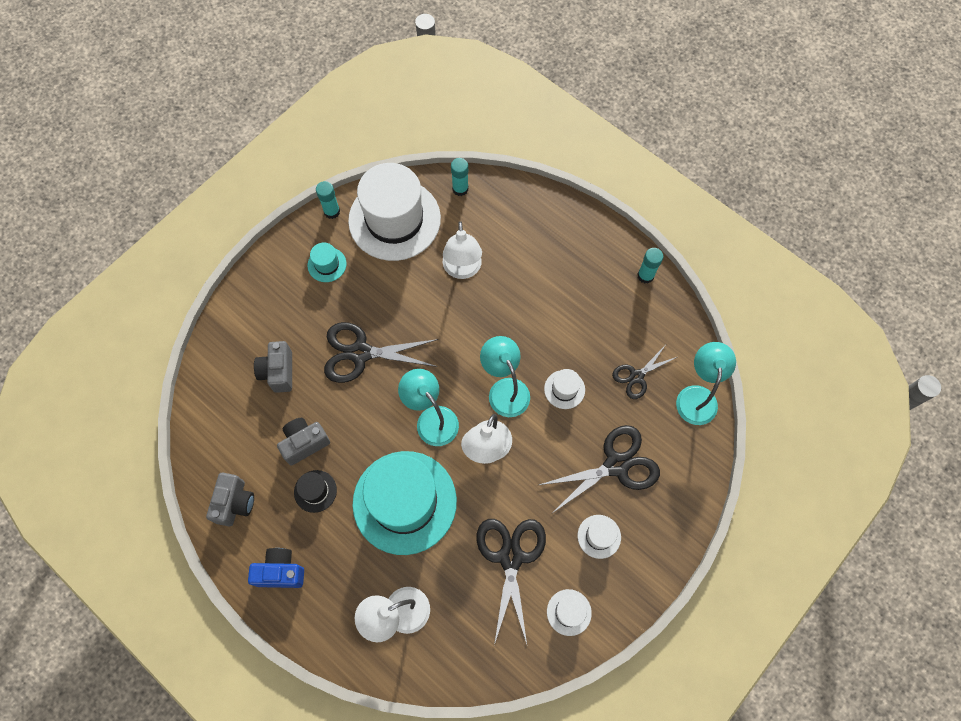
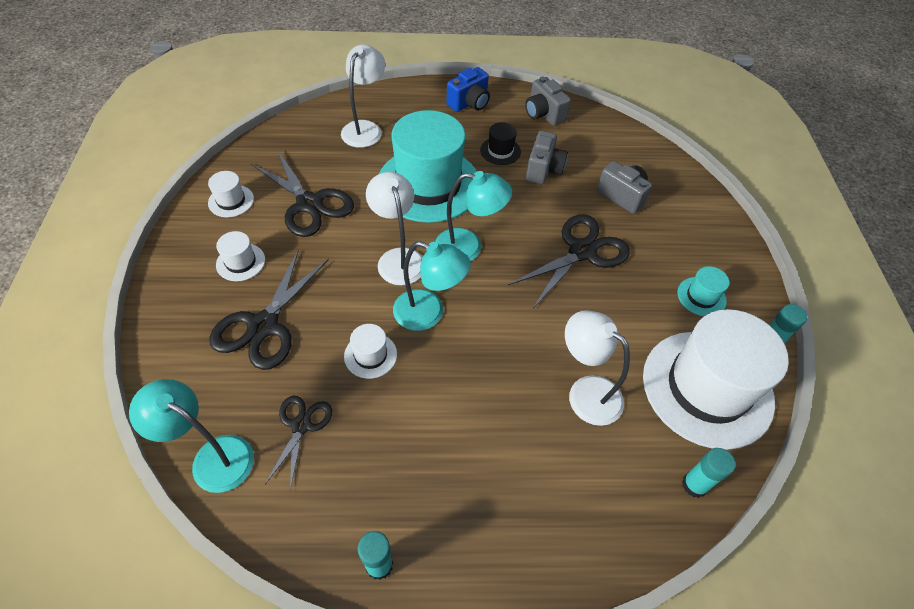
camera: 135 degrees right, 15 degrees down
(697, 396) = (212, 457): turquoise lamp -> turquoise lamp turned 150 degrees clockwise

